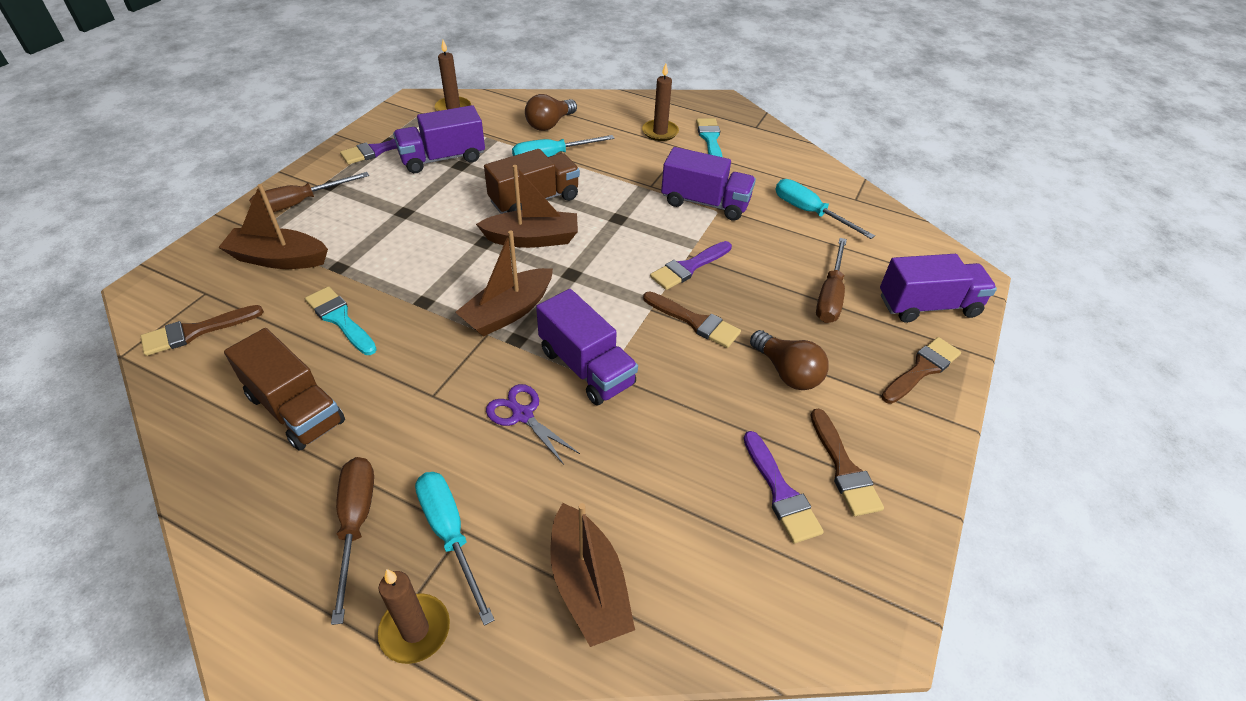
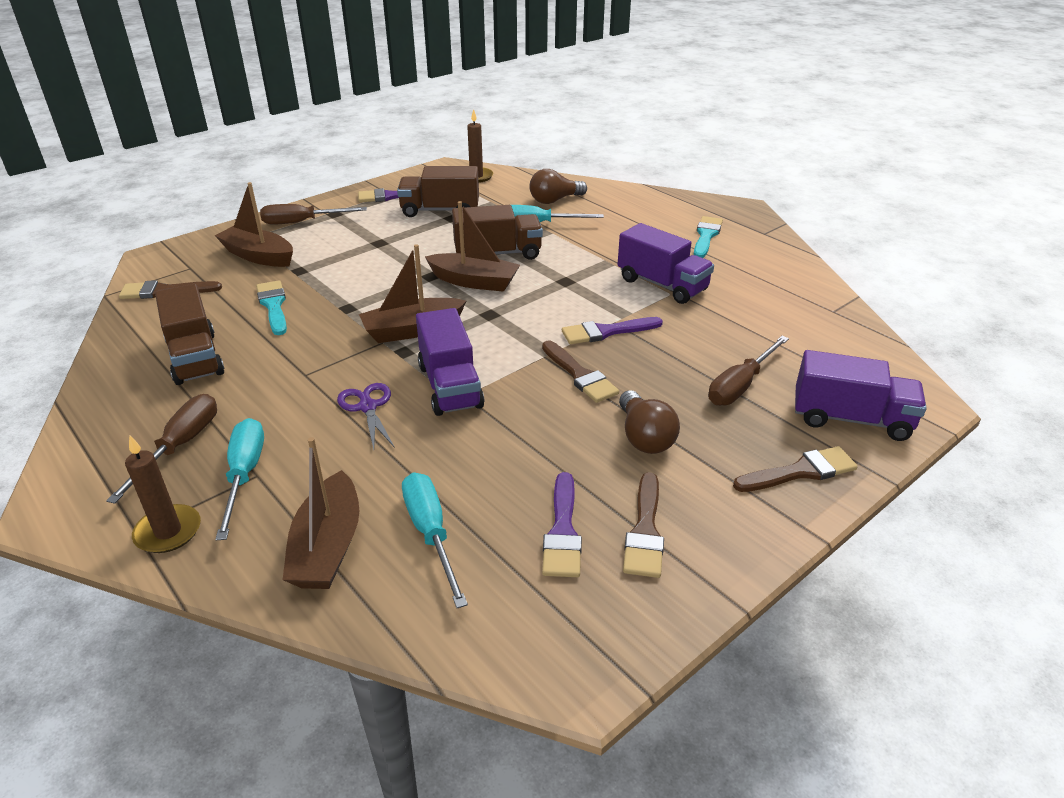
camera: 25 degrees right, 10 degrees down
(443, 158) = (440, 210): purple truck -> brown truck
(660, 132) = (658, 222): brown candle -> none
(809, 212) = (770, 312): turquoise screwdriver -> turquoise screwdriver (431, 533)

